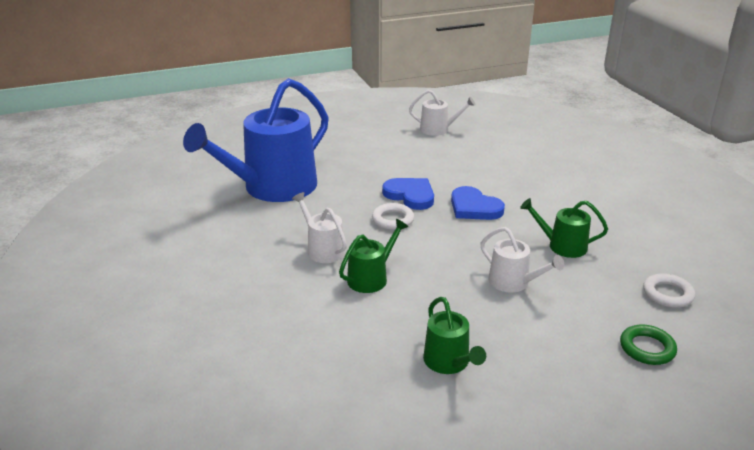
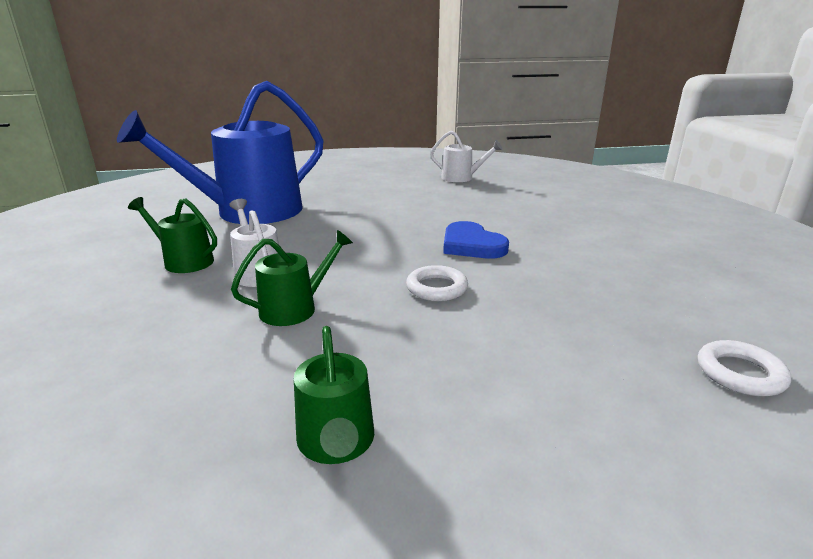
camera: 10 degrees right, 5 degrees down
(393, 219) = (364, 249): white ring -> white ring (436, 288)
(410, 195) = (399, 228): blue heart -> none
(513, 282) = (491, 333): white watering can -> none
(562, 246) = (577, 294): green watering can -> green watering can (184, 261)
(647, 348) = (702, 463): green ring -> none

